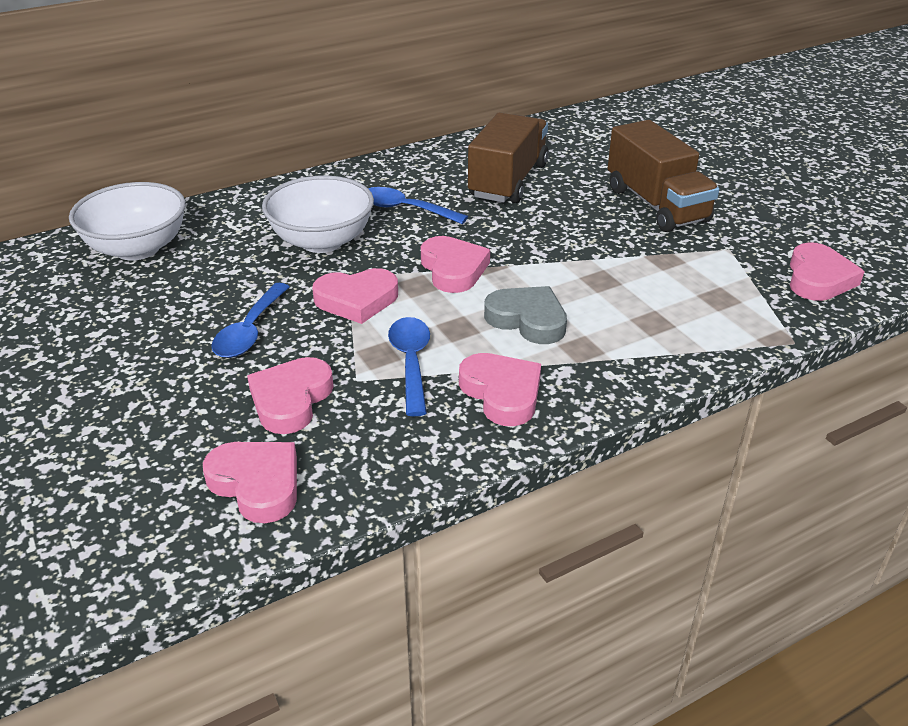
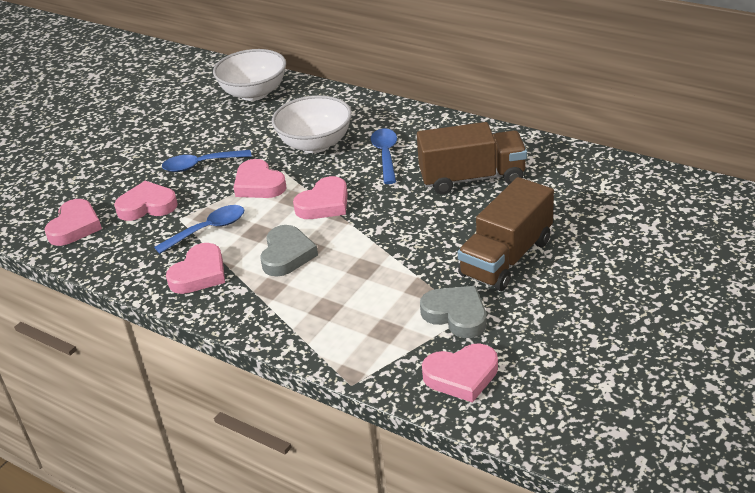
camera: 65 degrees right, 0 degrees up
(724, 254) = (456, 315): none -> grey heart

